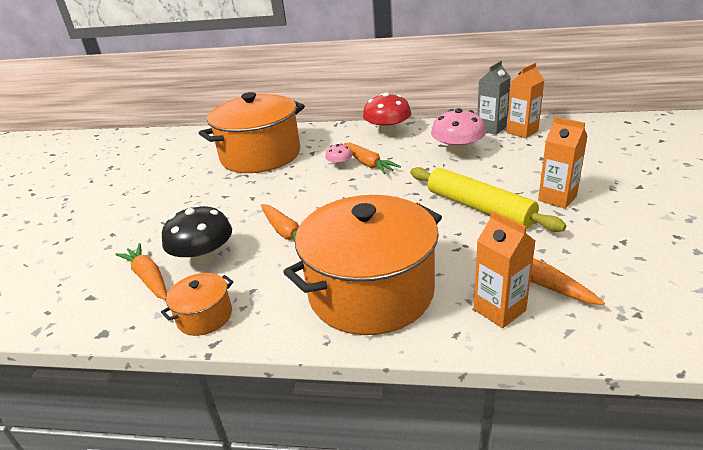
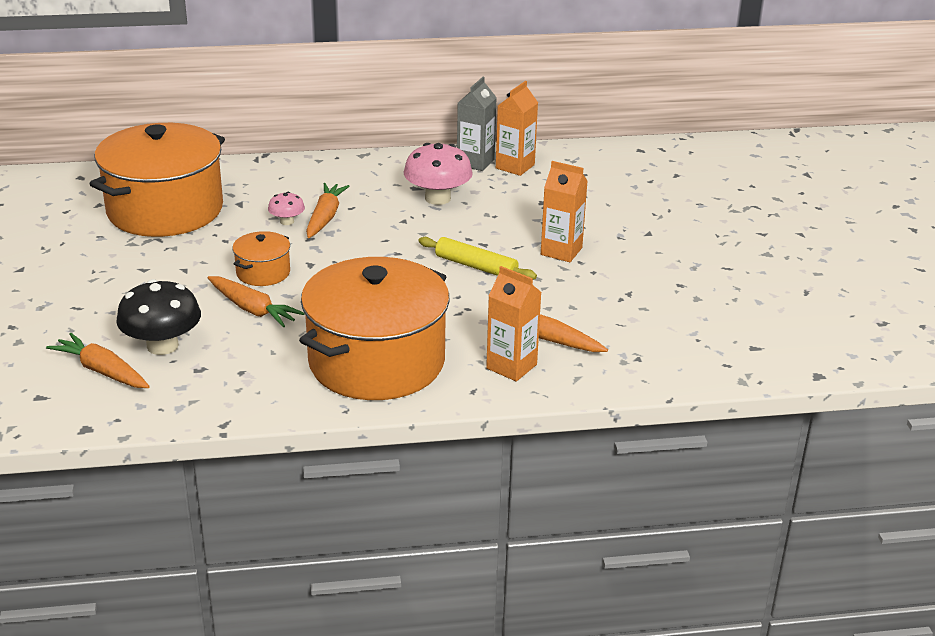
camera: 20 degrees left, 0 degrees up
(204, 316) = (199, 401): orange pot -> orange pot (263, 273)
(368, 164) = (325, 217): orange carrot -> orange carrot turned 120 degrees counterclockwise
(388, 133) = (337, 172): red mushroom -> none
(479, 208) = (476, 266): yellow rolling pin -> yellow rolling pin, size x0.65

